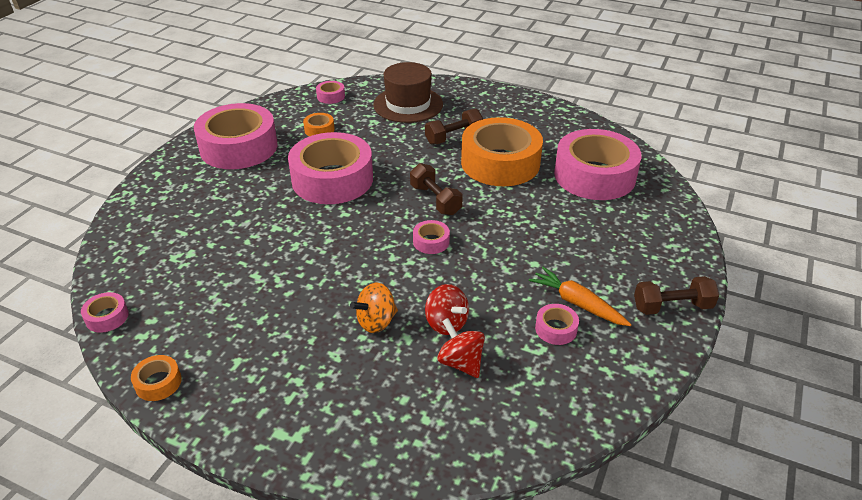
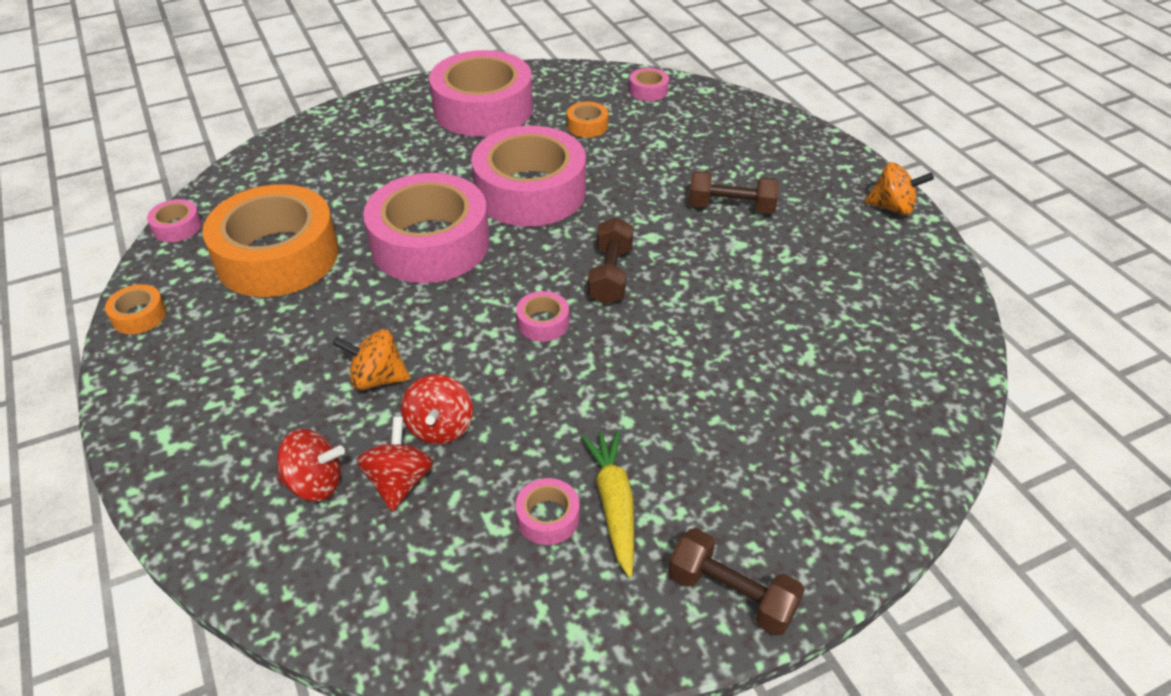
camera: 40 degrees right, 5 degrees up
(408, 104) = (726, 140): brown hat -> none
(415, 394) = (315, 483): none -> red spinning top
(500, 163) = (748, 270): orange tape -> orange tape (277, 256)
(528, 102) = (892, 207): none -> orange spinning top
(577, 303) = (614, 504): orange carrot -> yellow carrot
(594, 175) = (857, 354): pink tape -> pink tape (430, 243)

